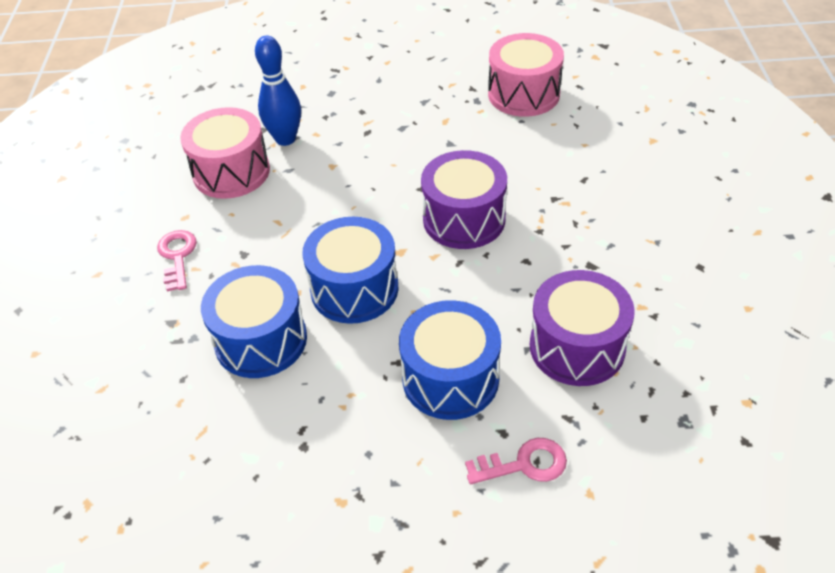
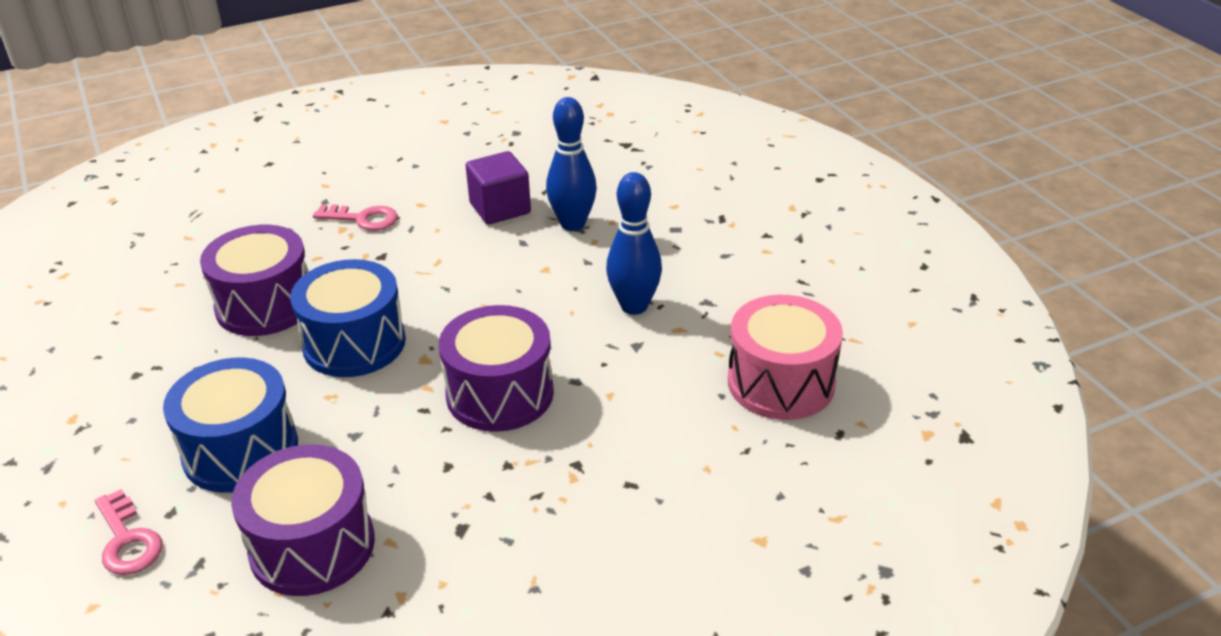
camera: 65 degrees right, 10 degrees down
(177, 256) = (363, 219): pink key -> pink key turned 45 degrees clockwise
(231, 172) = (500, 208): pink drum -> purple cube
(261, 340) = (265, 305): blue drum -> purple drum
(407, 134) = (634, 306): none -> blue bowling pin

